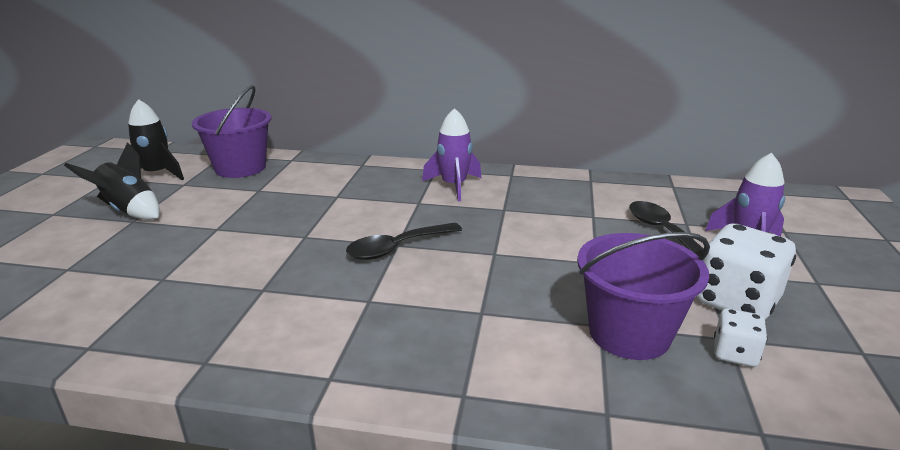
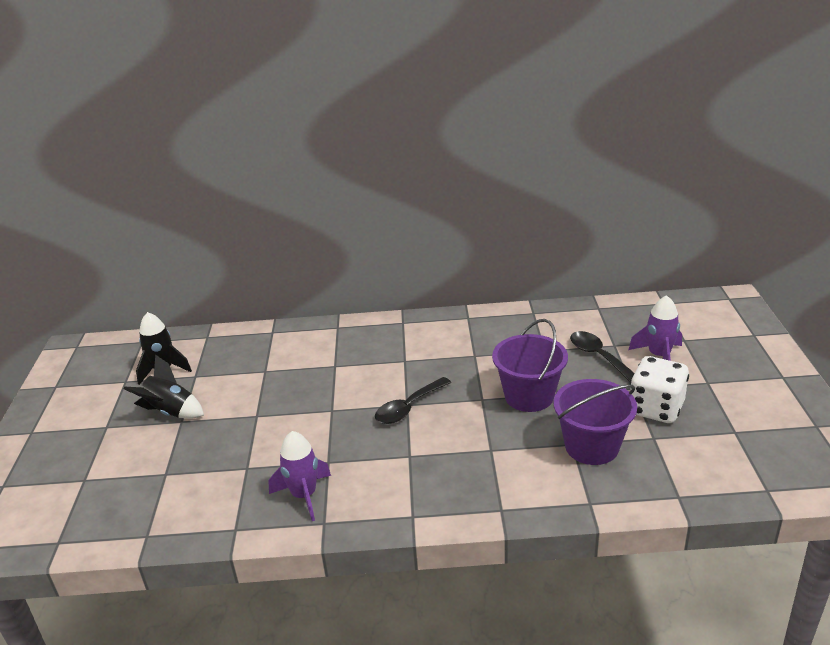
camera: 10 degrees left, 5 degrees up
(240, 168) = (233, 349): purple bucket -> purple bucket (529, 396)
(454, 186) = (426, 338): purple rocket -> purple rocket (304, 495)
(735, 354) = (659, 448): white dice -> none

